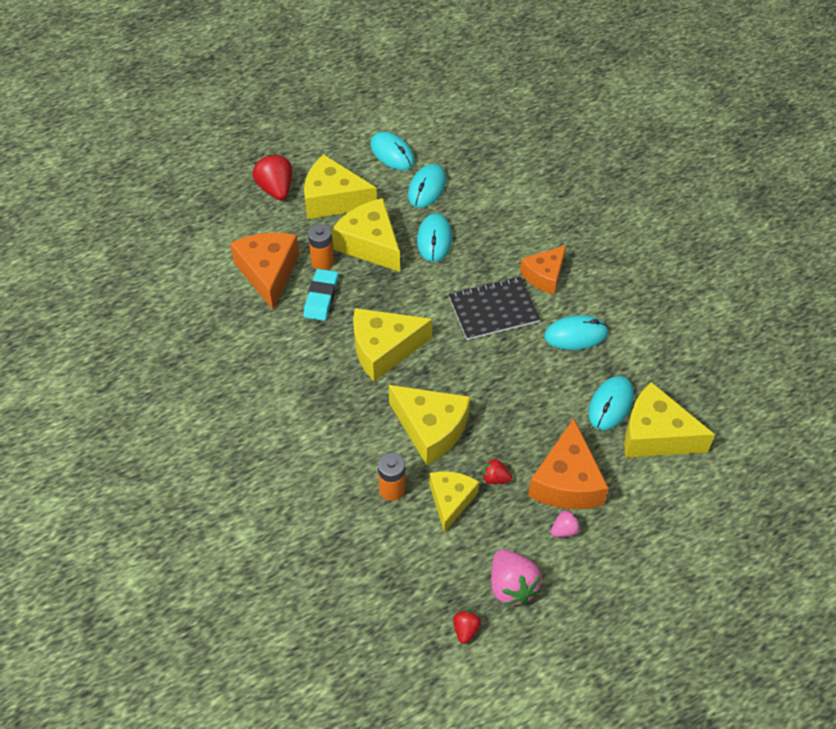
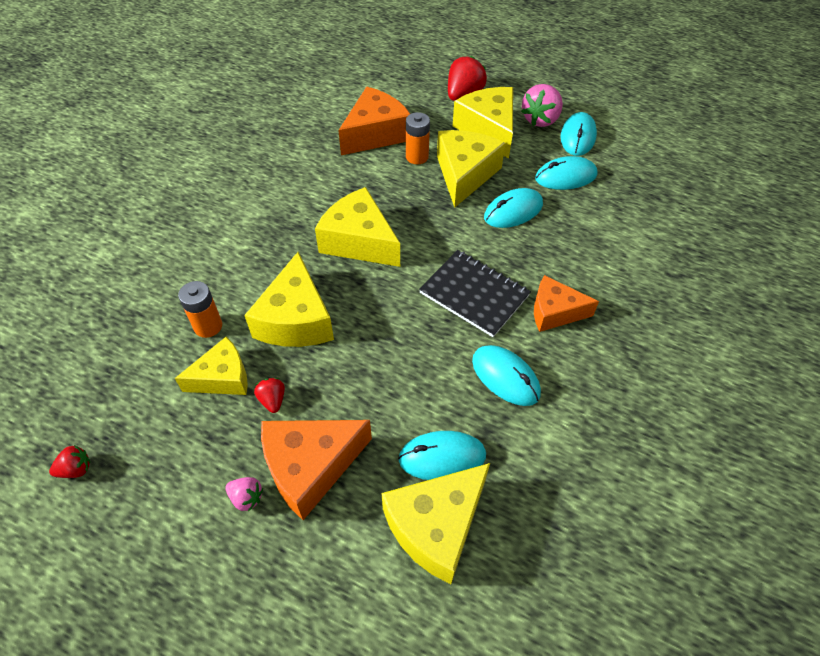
camera: 55 degrees right, 0 degrees up
(321, 297) = (379, 175): turquoise eraser -> none
(511, 586) = (148, 484): pink strawberry -> pink strawberry (540, 119)
(655, 435) = (436, 526): yellow cheese -> yellow cheese turned 120 degrees counterclockwise

